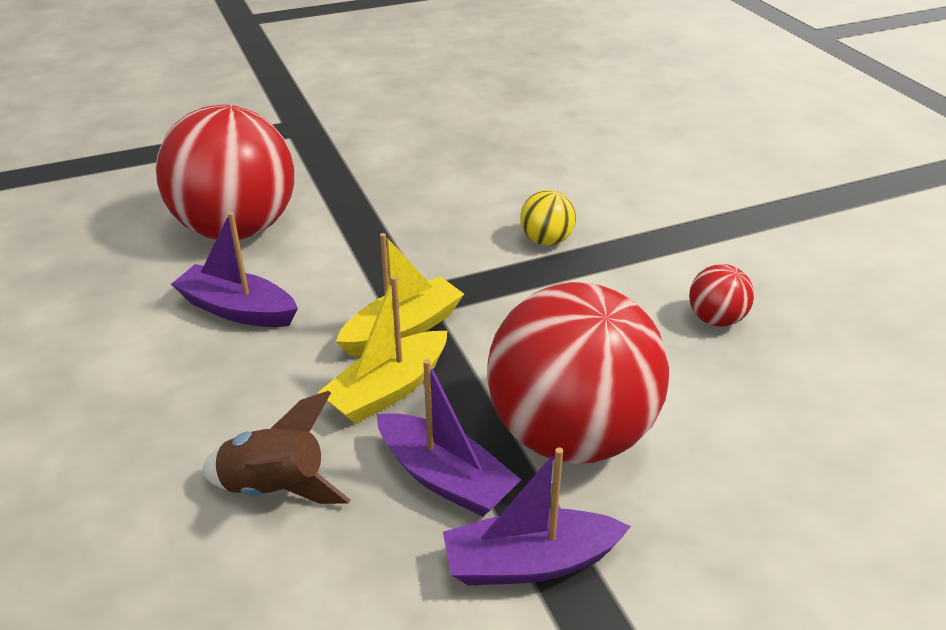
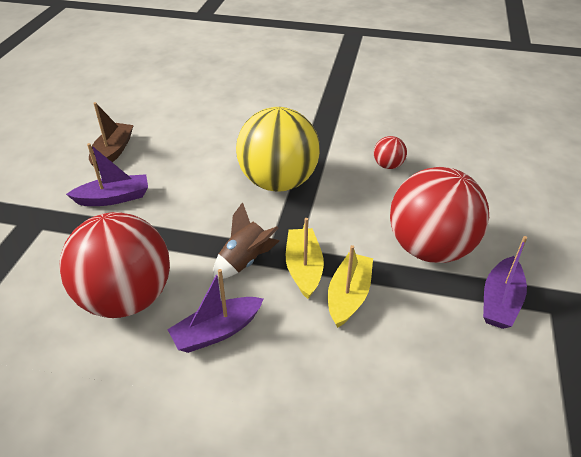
camera: 55 degrees left, 5 degrees up
(275, 487) = (392, 375): brown rocket -> brown rocket (245, 261)
(388, 390) = (348, 296): yellow boat -> yellow boat turned 150 degrees counterclockwise
(445, 478) = (429, 304): purple boat -> purple boat (114, 198)
(453, 113) = (113, 152): none -> brown boat
(546, 241) = (278, 182): yellow ball -> yellow ball, size x2.39

